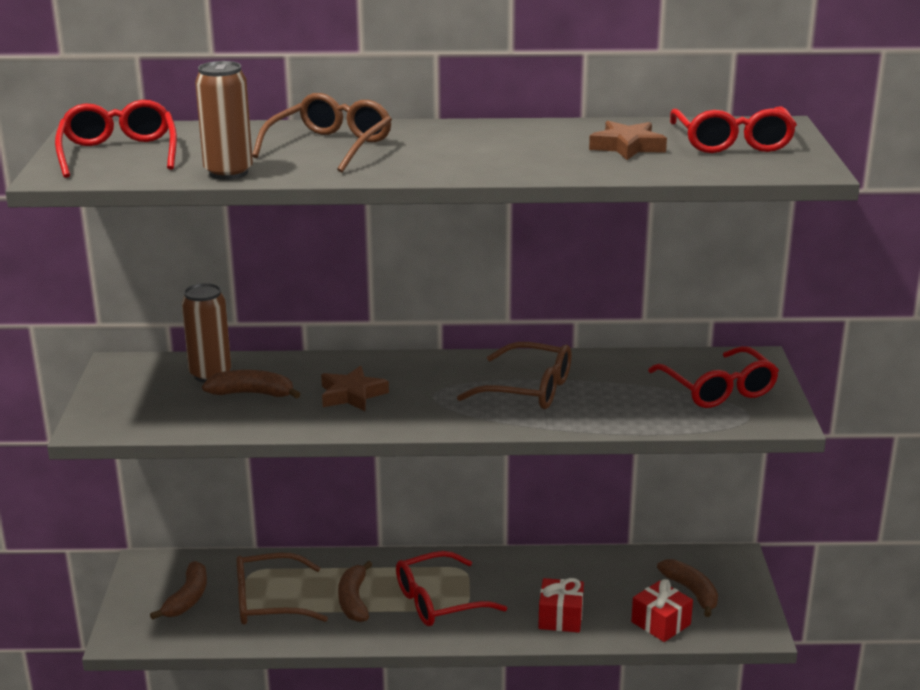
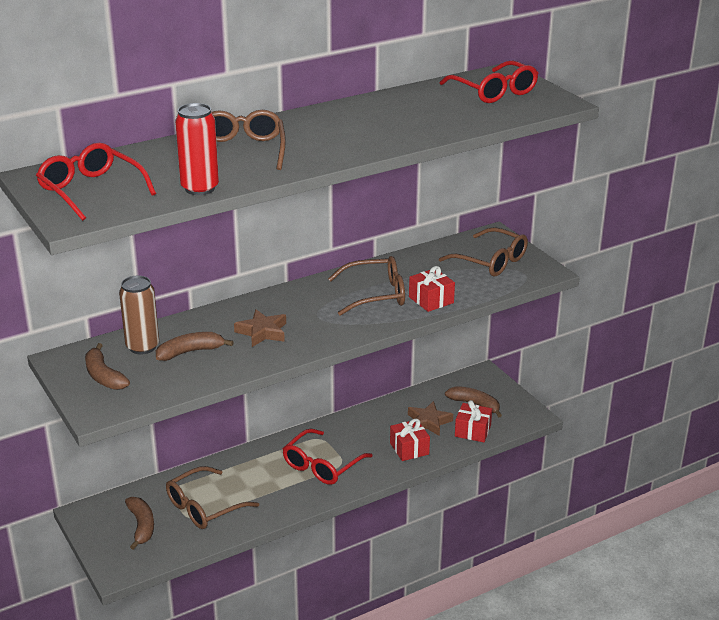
camera: 30 degrees left, 5 degrees up
(228, 173) = (200, 188): brown can -> red can
(354, 600) = (264, 485): brown banana -> brown banana (104, 376)
(590, 413) = (431, 300): none -> red gift
(627, 147) = (436, 108): brown star -> brown star (429, 422)
(718, 390) = (491, 261): red glasses -> brown glasses

